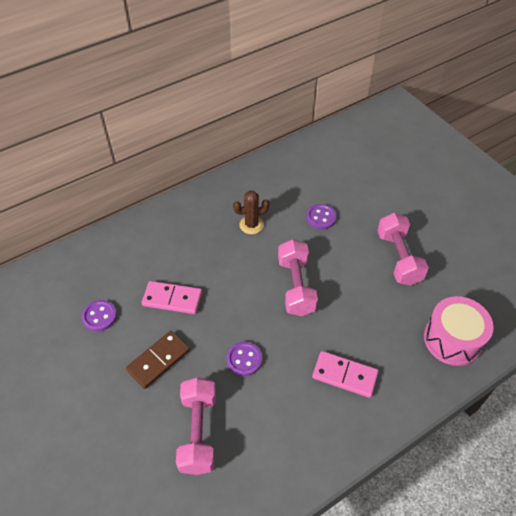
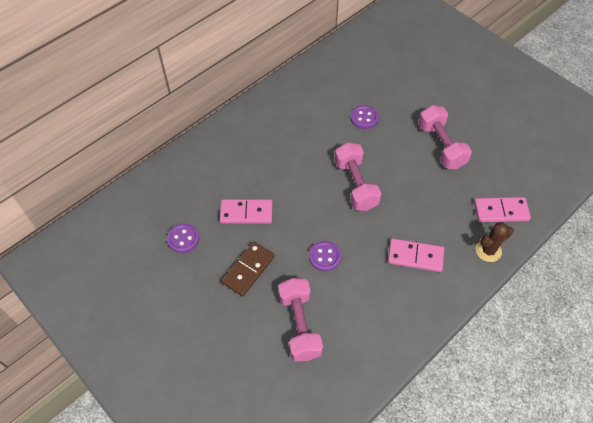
camera: 10 degrees left, 5 degrees up
(251, 225) = (302, 134): brown cactus -> brown cactus (488, 250)
(452, 339) = (501, 211): pink drum -> pink domino

